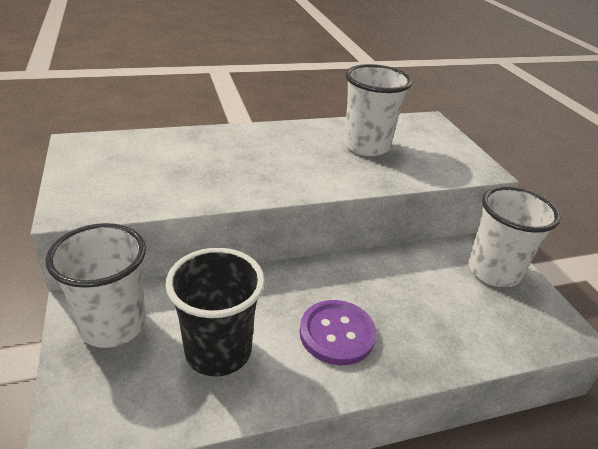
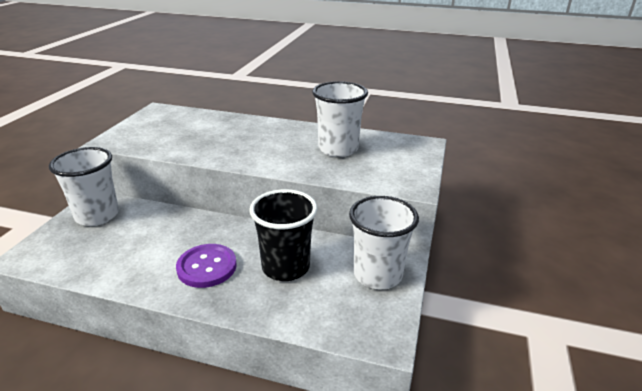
camera: 35 degrees right, 5 degrees down
(218, 351) = (130, 248): black cup -> black cup (286, 267)

